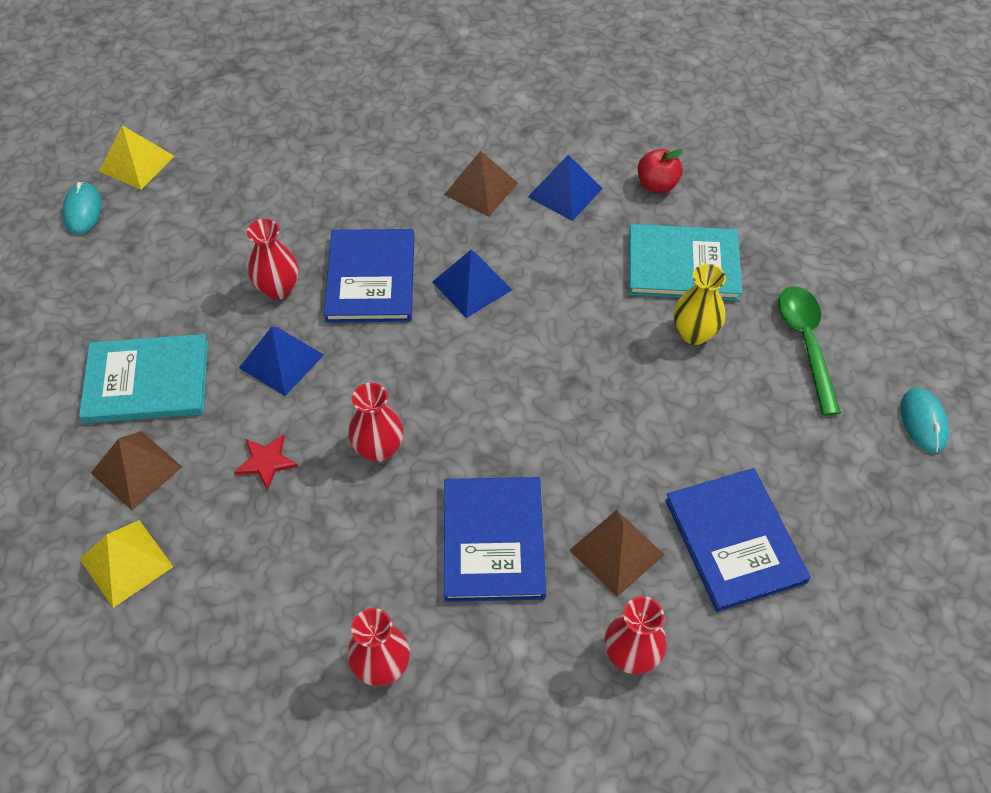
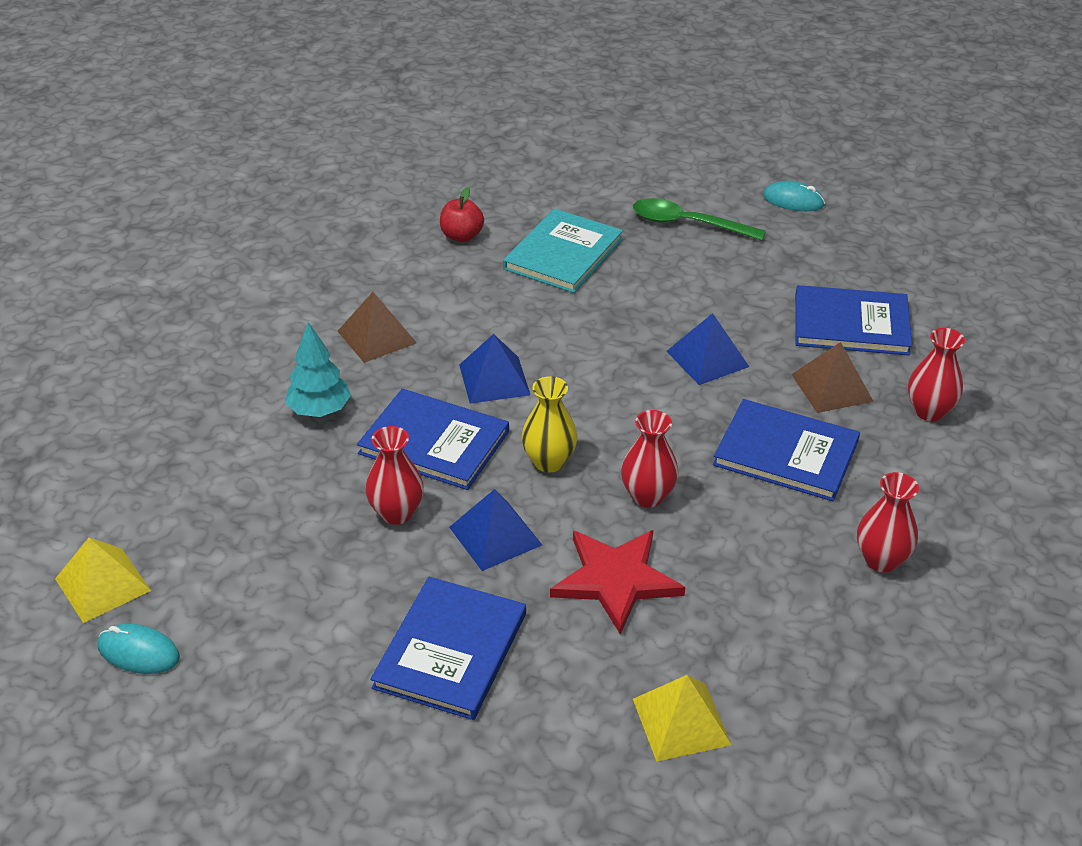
camera: 65 degrees left, 15 degrees down
(136, 469) = (566, 686): brown pyramid -> none
(147, 381) = (450, 650): turquoise book -> blue book
(266, 462) = (616, 580): red star -> red star, size x1.93
(370, 194) = (319, 410): none -> turquoise tree
(565, 192) = (426, 289): blue pyramid -> blue pyramid (707, 358)
(694, 333) = (639, 273): yellow vase -> yellow vase (549, 462)

